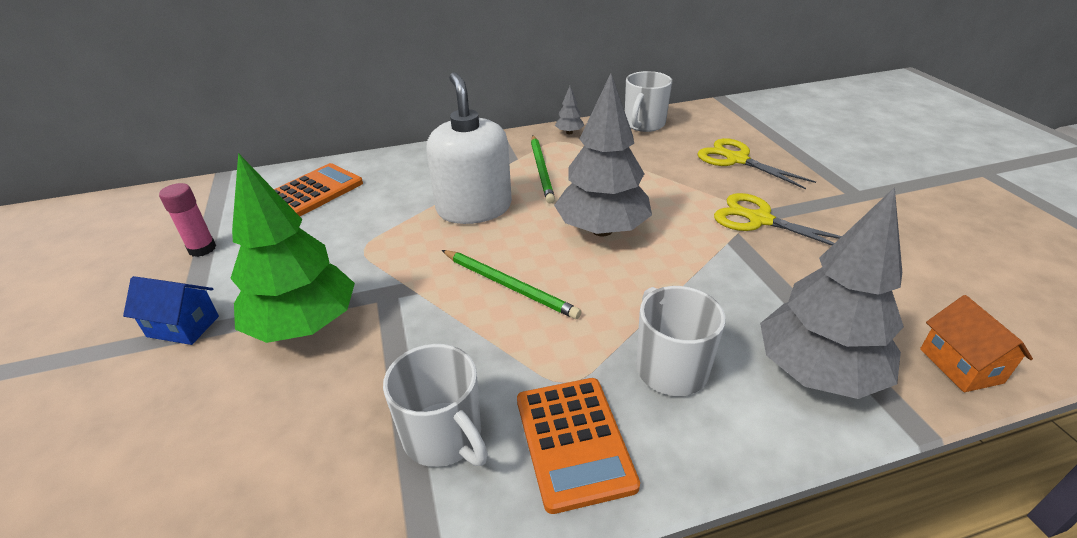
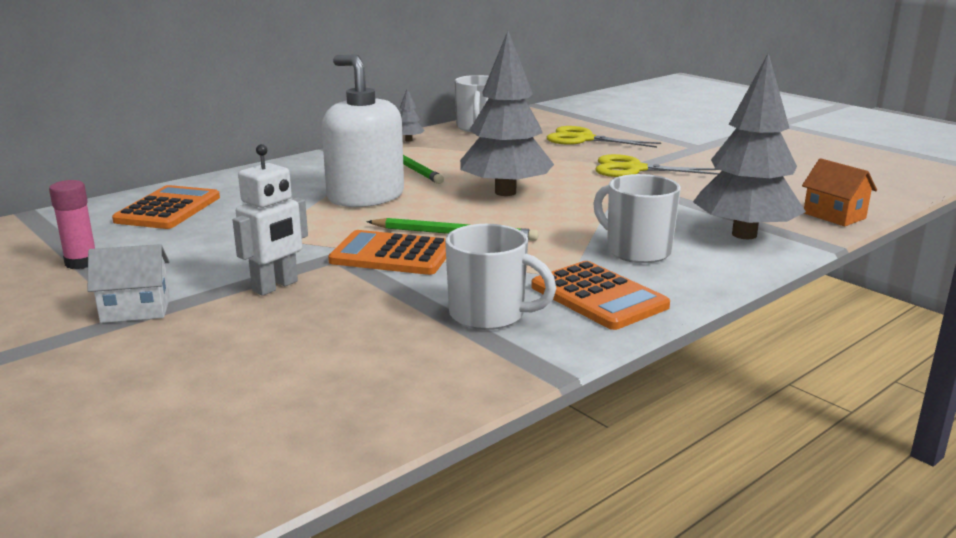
camera: 25 degrees left, 15 degrees down
(183, 326) = (135, 310): blue house -> white house
(304, 325) = (275, 286): green tree -> white robot
(431, 304) = (392, 255): none -> orange calculator

